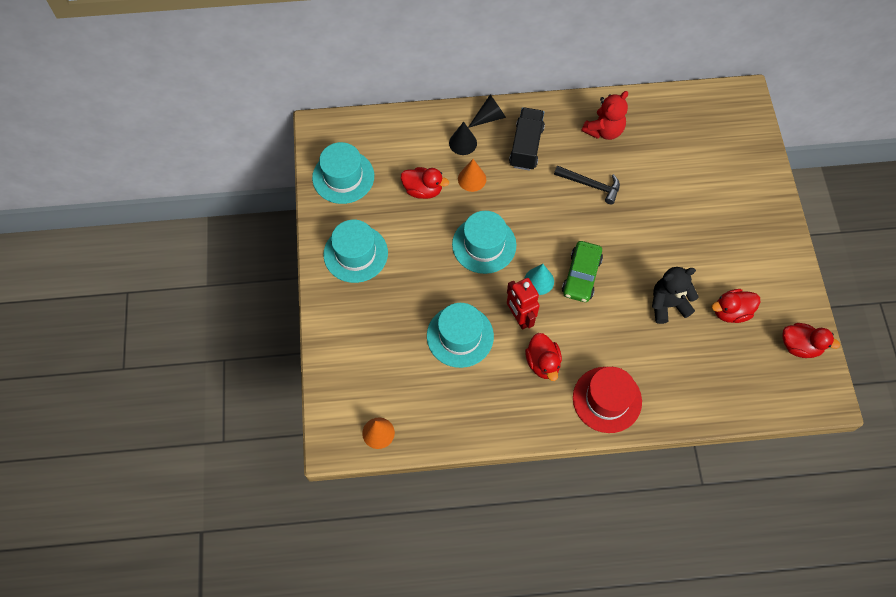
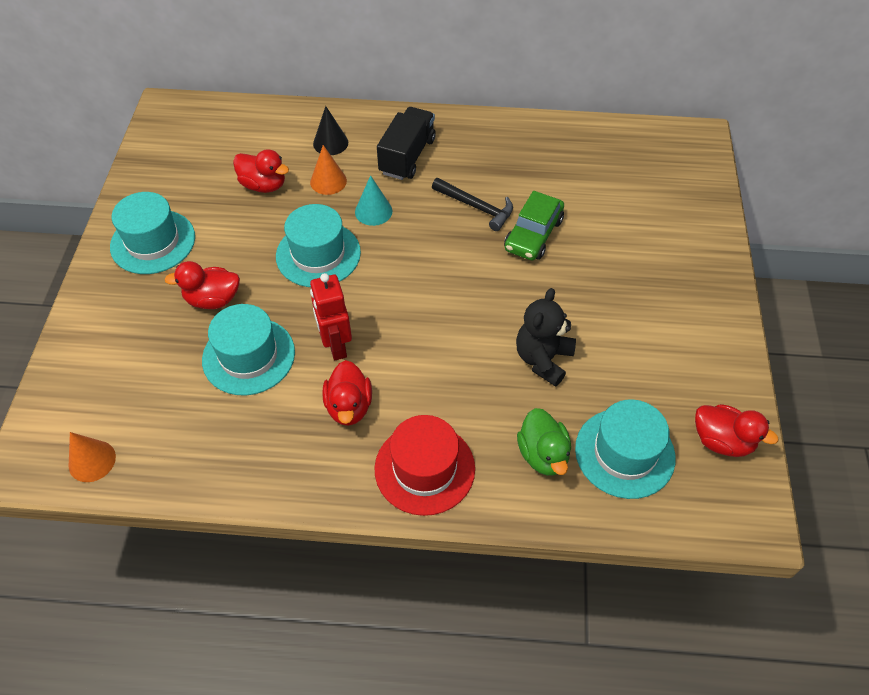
camera: 10 degrees right, 10 degrees down
(343, 177) = (172, 159): turquoise hat -> turquoise hat (624, 453)
(489, 117) = (372, 121): black cone -> none
(539, 281) = (376, 305): turquoise cone -> turquoise cone (373, 211)
(581, 276) = (434, 307): green car -> green car (533, 234)
(604, 130) = (510, 151): red teddy bear -> none
(668, 304) = (543, 359): black teddy bear -> black teddy bear turned 60 degrees counterclockwise
(683, 376) = (543, 454): none -> green duck
(731, 312) = (630, 381): red duck -> red duck (213, 299)

